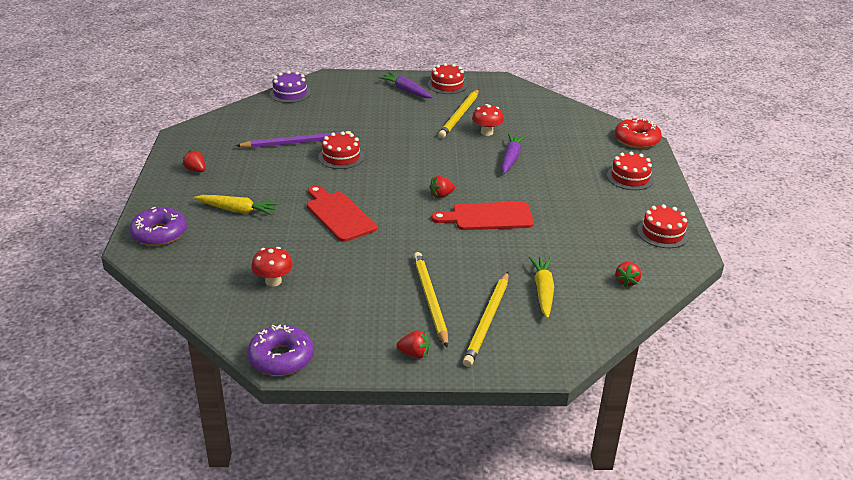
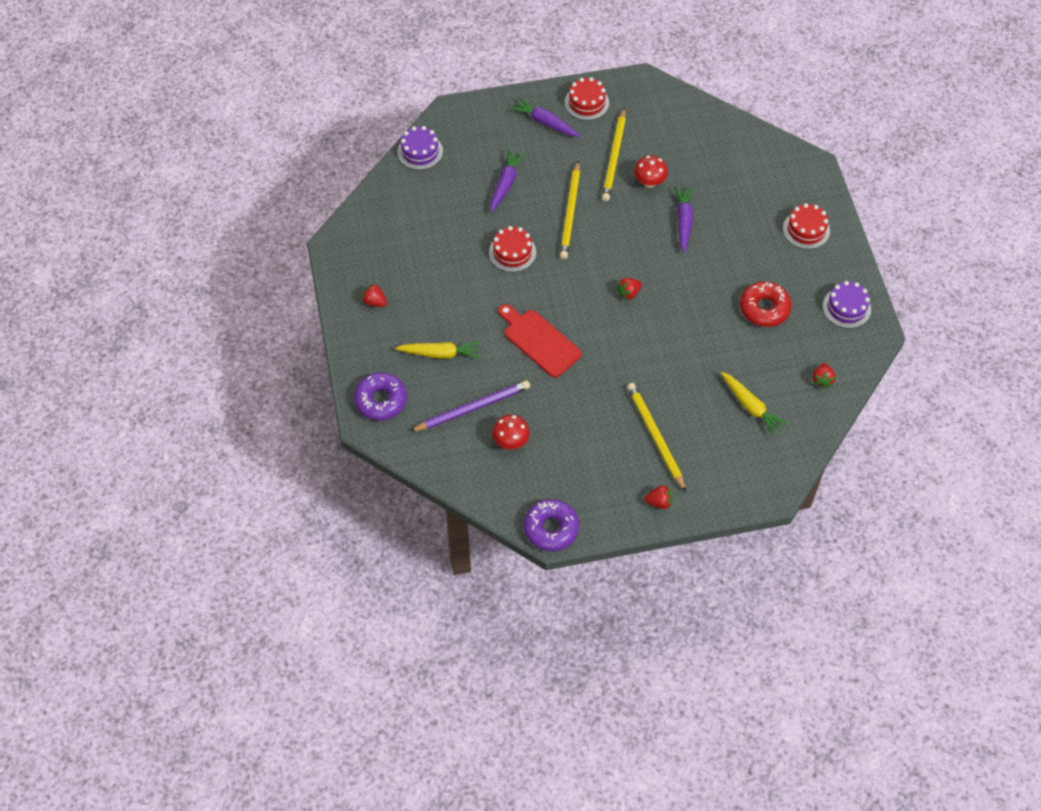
camera: 10 degrees left, 25 degrees up
(297, 143) = (459, 237): purple pencil -> purple pencil (472, 408)
(355, 118) = (505, 184): none -> purple carrot
(487, 321) = (711, 452): yellow pencil -> yellow pencil (570, 213)
(488, 217) = (681, 316): red cutting board -> none
(543, 291) = (751, 406): yellow carrot -> yellow carrot turned 150 degrees clockwise
(636, 140) = (805, 165): red donut -> red donut (764, 308)
(662, 233) = (846, 307): red cake -> purple cake

